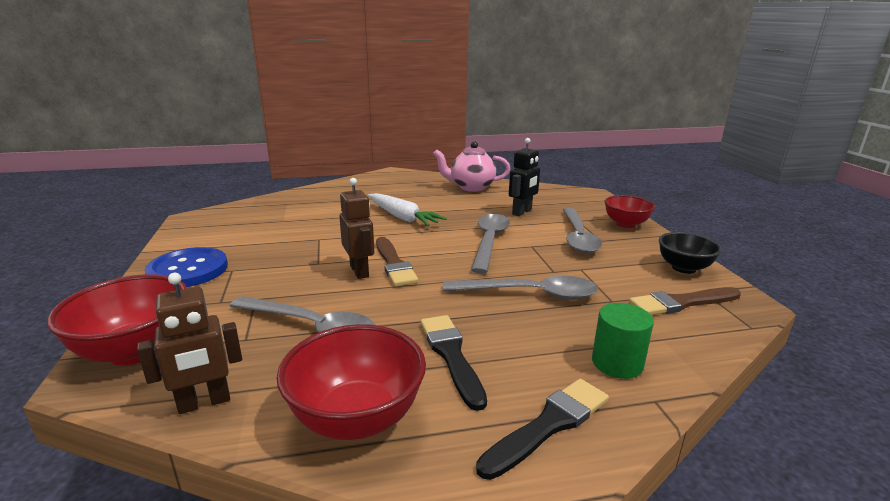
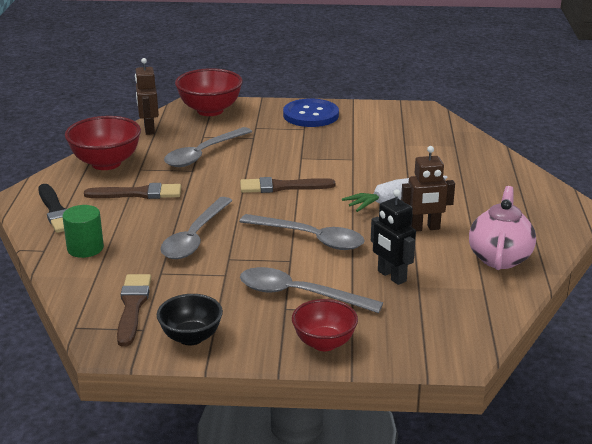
camera: 105 degrees right, 5 degrees up
(359, 271) = (276, 172): brown robot -> brown robot (424, 228)
(451, 355) = (138, 193): black brush -> brown brush

